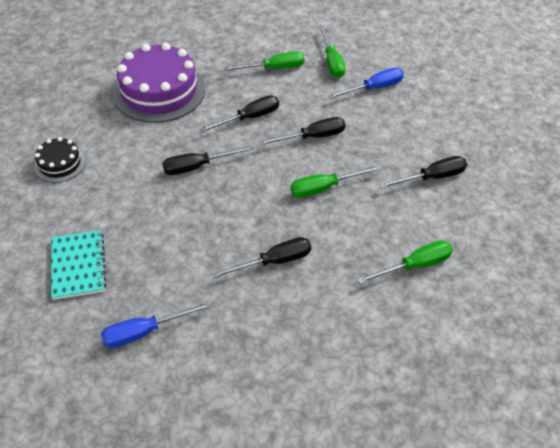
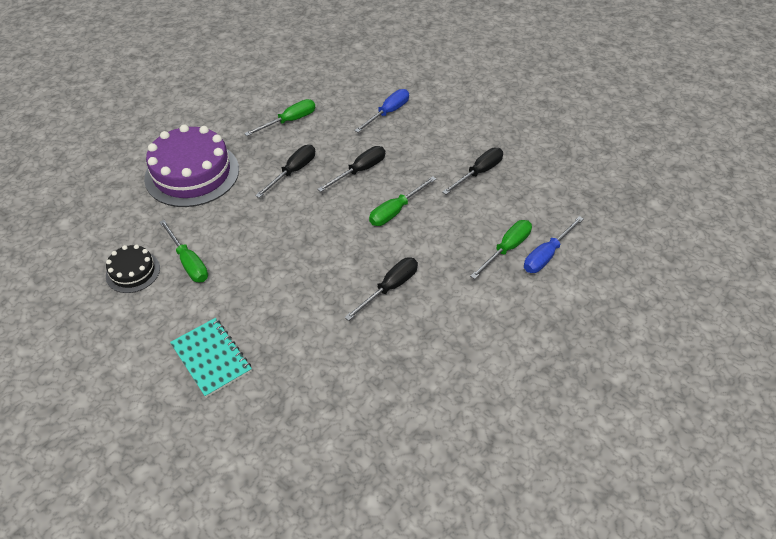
camera: 25 degrees left, 0 degrees up
(145, 332) = (311, 391): blue screwdriver -> blue screwdriver (546, 255)
(198, 166) = (271, 230): black screwdriver -> none
(332, 62) = (338, 100): green screwdriver -> green screwdriver (188, 262)

